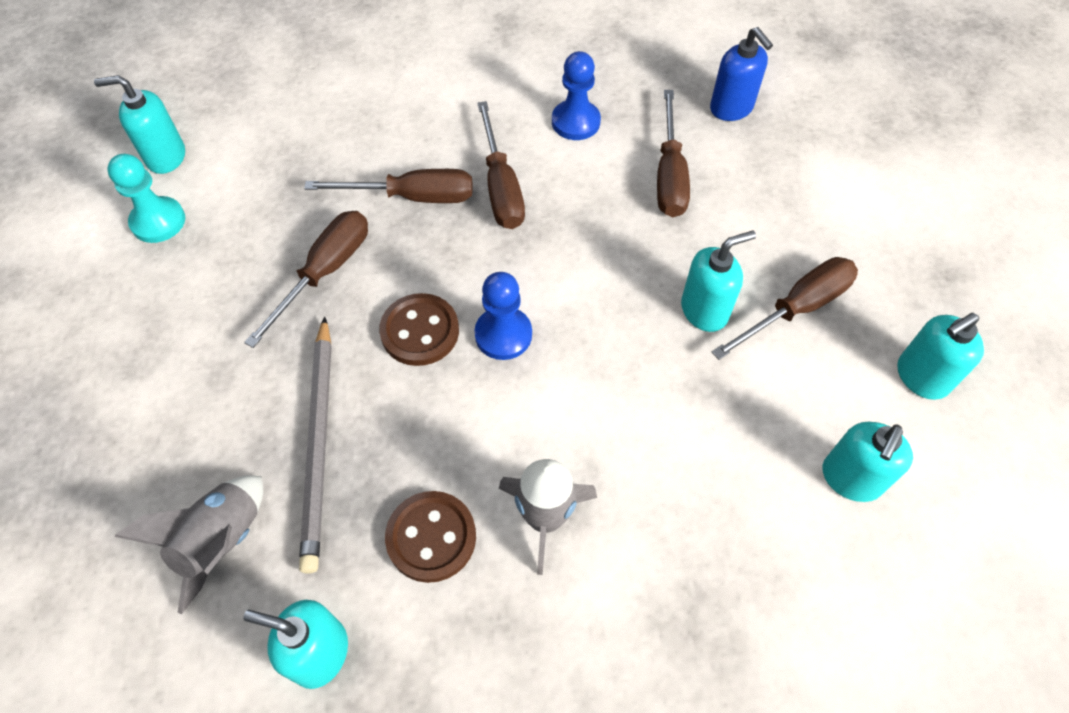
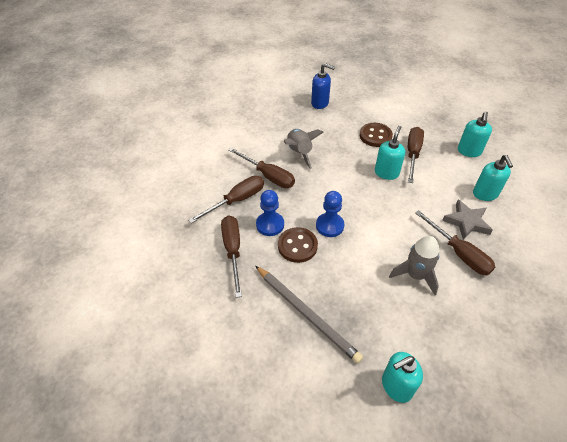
camera: 40 degrees left, 10 degrees down
(158, 221) = (128, 282): turquoise pawn -> none
(165, 157) = (99, 253): turquoise soap dispenser -> none
(221, 542) = (311, 381): grey rocket -> grey rocket (299, 153)
(431, 537) = (386, 313): brown button -> brown button (375, 136)
(575, 122) = (270, 137): blue pawn -> blue pawn (270, 225)
(669, 175) = (324, 136): brown screwdriver -> brown screwdriver (459, 253)
(748, 501) = (466, 222): none -> grey star

